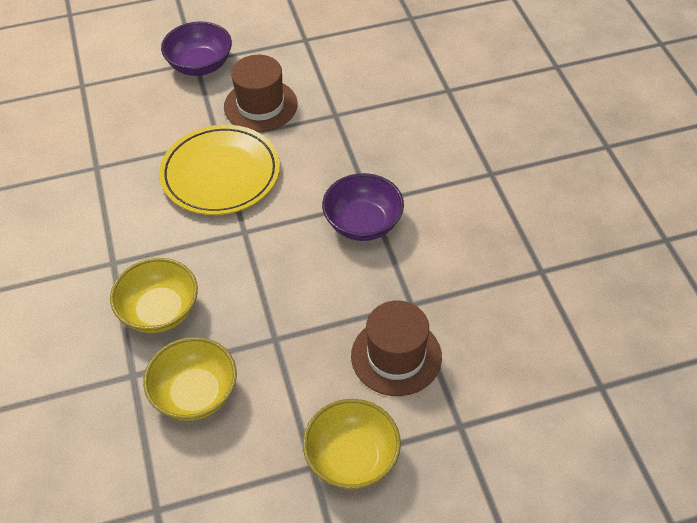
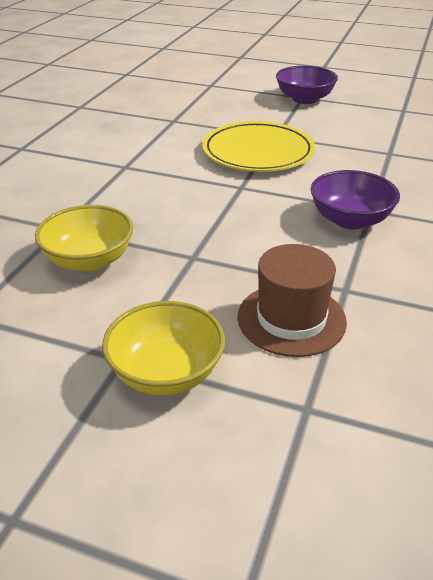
camera: 35 degrees right, 15 degrees down
(159, 311) = (124, 203): yellow bowl -> none
(260, 105) = (329, 130): brown hat -> none

